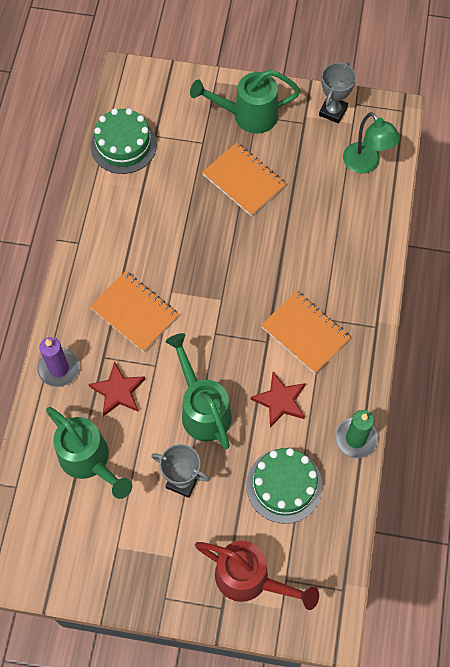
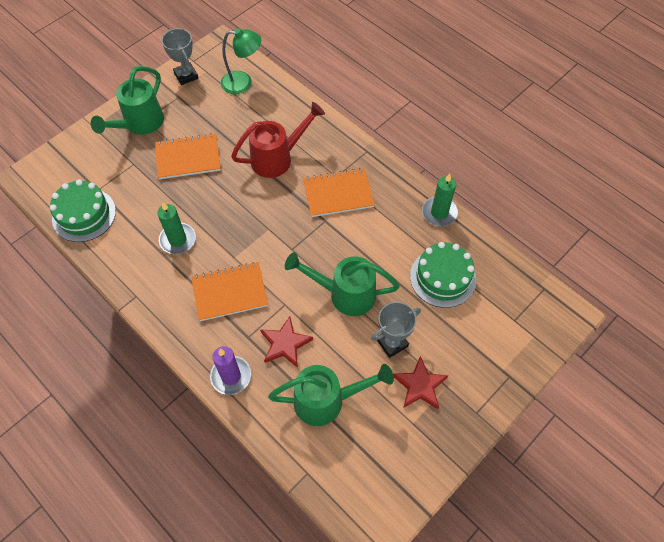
camera: 55 degrees left, 5 degrees down
(154, 234) = (177, 240): none -> green candle
(250, 579) = (499, 343): red watering can -> red watering can (277, 158)
(280, 401) = (377, 240): red star -> red star (420, 385)

